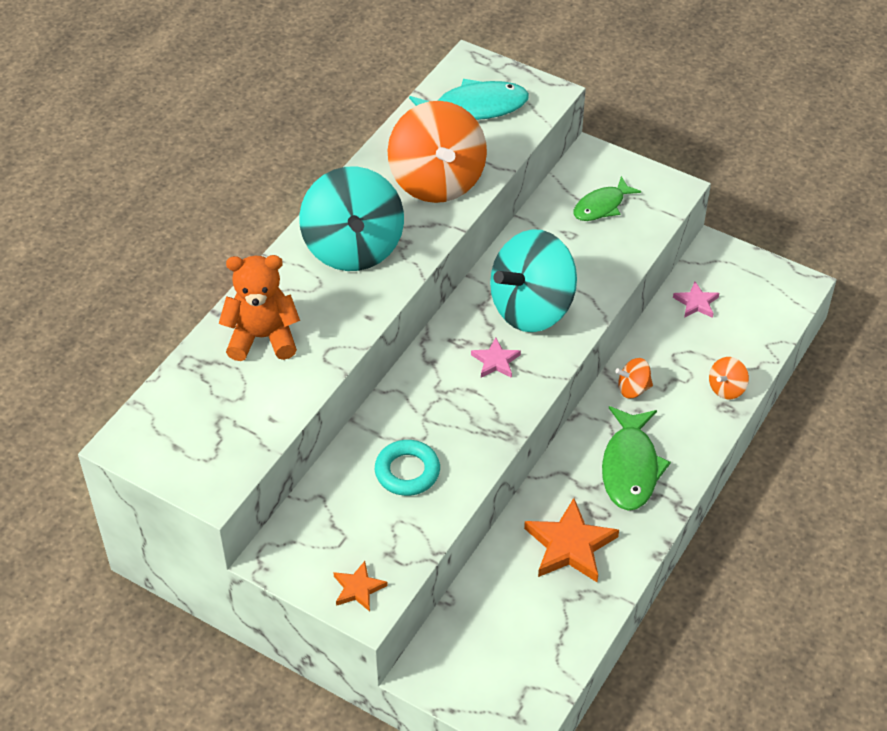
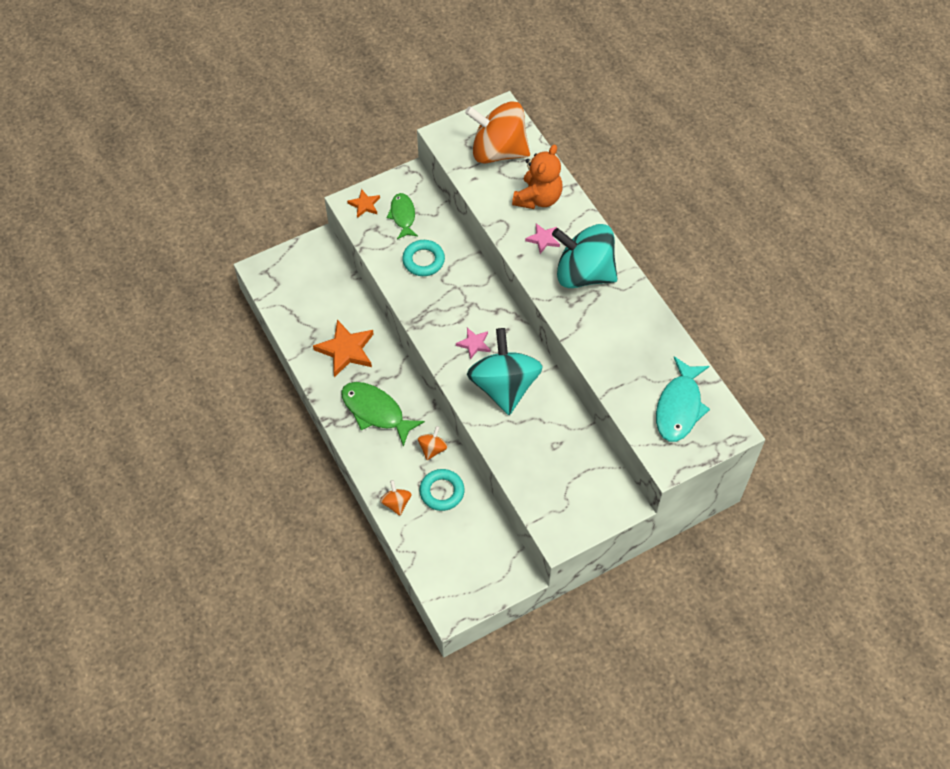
camera: 120 degrees right, 10 degrees up
(437, 181) = (617, 347): orange spinning top -> orange spinning top (498, 151)
(602, 206) = (570, 480): green fish -> green fish (403, 216)
(678, 355) = (442, 492): none -> turquoise ring
(696, 303) = (478, 532): pink star -> pink star (543, 239)

